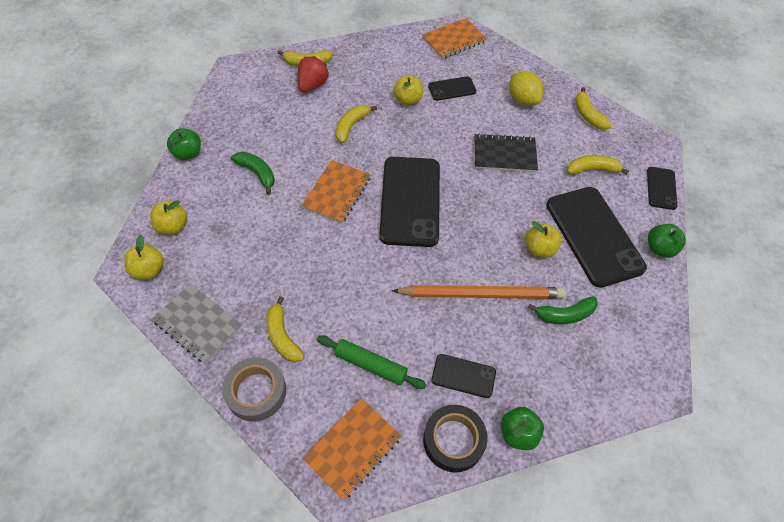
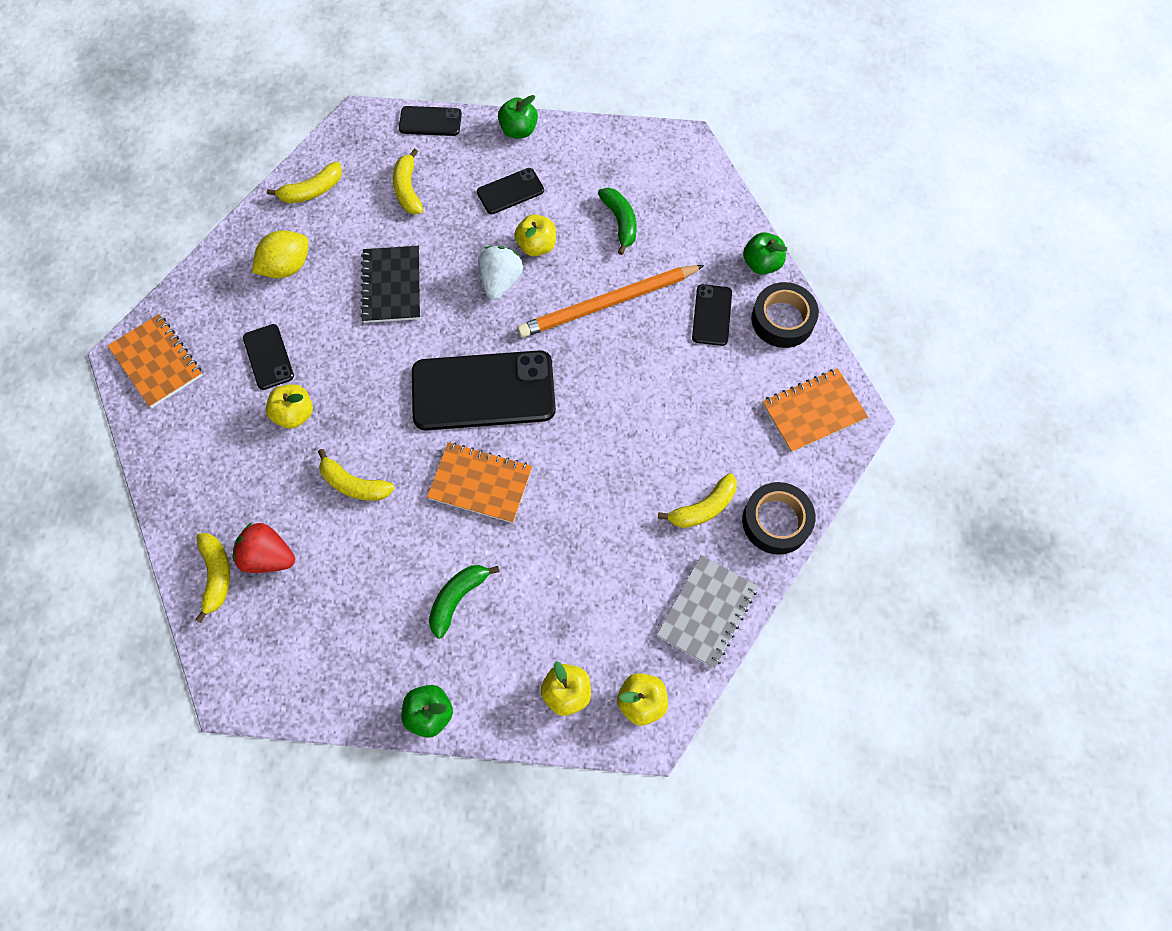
camera: 95 degrees left, 10 degrees up
(256, 392) = (776, 521): grey tape -> black tape
(352, 448) = (813, 411): orange notebook -> orange notebook turned 60 degrees counterclockwise
(370, 365) = (718, 407): green rolling pin -> none
(481, 294) = (608, 303): orange pencil -> orange pencil turned 105 degrees counterclockwise
(506, 221) = (501, 281): none -> white strawberry
(594, 236) = (510, 191): black phone -> black phone, size x0.48

